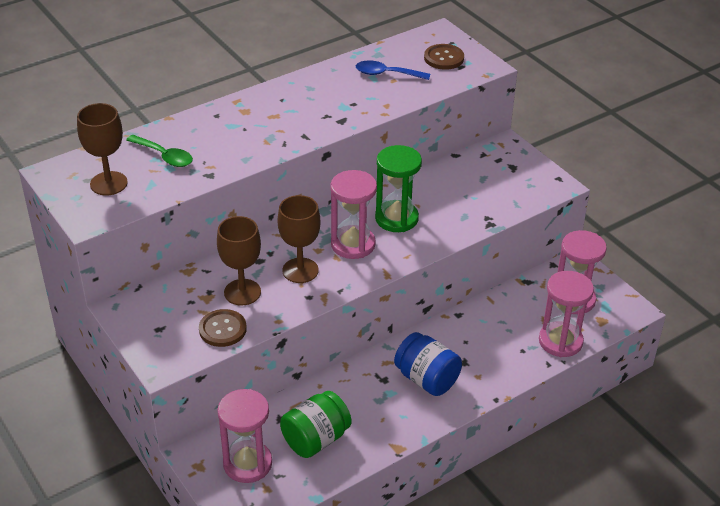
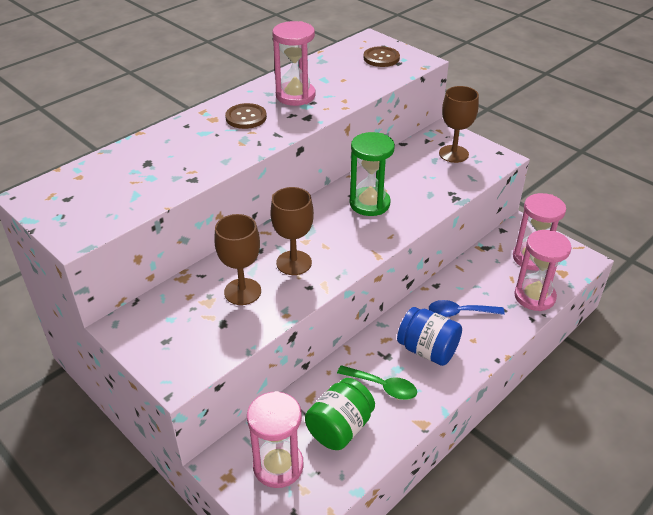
camera: 10 degrees left, 0 degrees up
(108, 183) = (90, 199): brown goblet -> brown goblet (453, 154)
(164, 156) = (143, 167): green spoon -> green spoon (382, 386)
(222, 329) = (232, 332): brown button -> brown button (246, 117)
(353, 244) = (337, 232): pink hourglass -> pink hourglass (295, 96)
(386, 74) = (335, 75): blue spoon -> blue spoon (459, 312)

